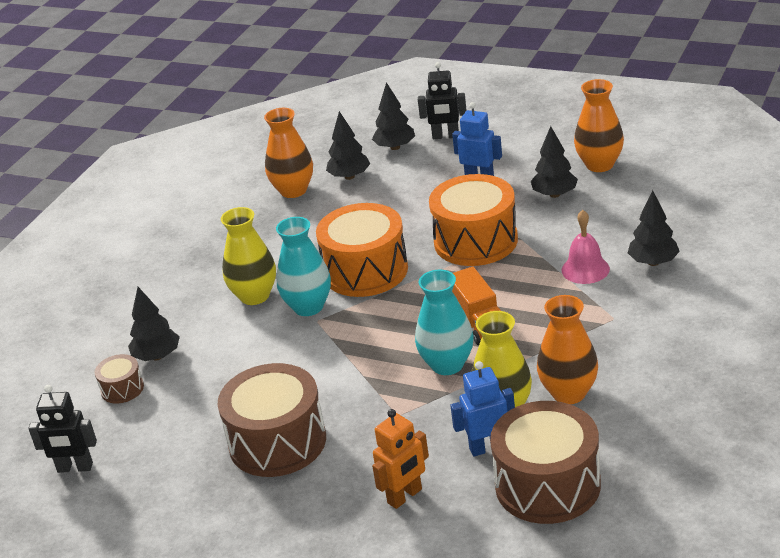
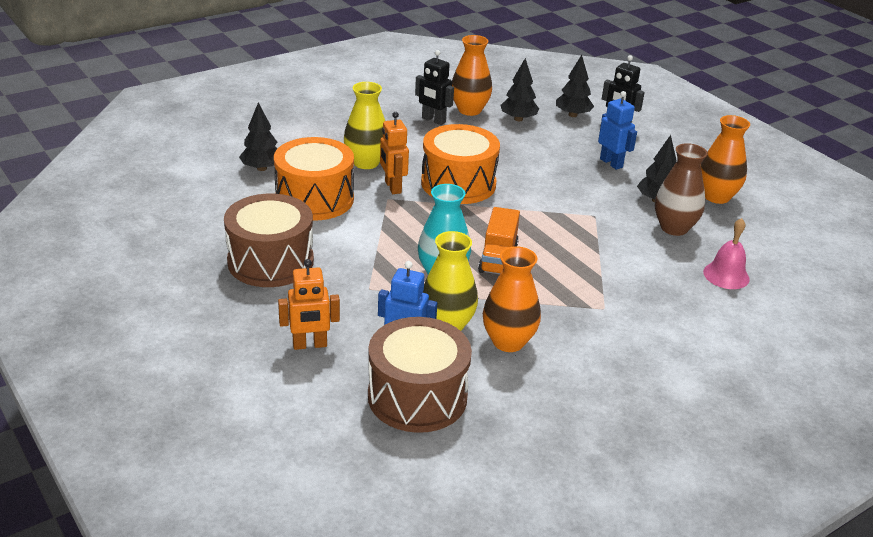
camera: 25 degrees right, 0 degrees up
(75, 468) = (134, 208): black robot -> black robot (433, 120)
(122, 389) = (217, 176): brown drum -> none
(308, 307) = (392, 187): turquoise vase -> orange robot
(475, 241) = (560, 203): orange drum -> orange drum (314, 199)
(585, 269) = (621, 263): pink bell -> pink bell (726, 275)
(595, 213) = (674, 228): none -> brown vase
(653, 262) = (682, 285): black tree -> none

